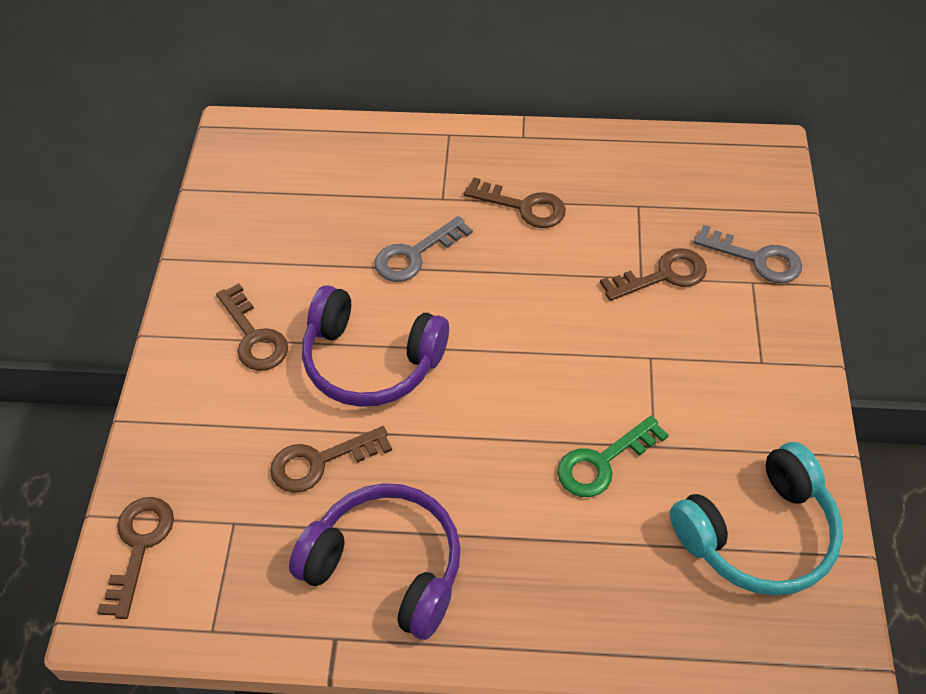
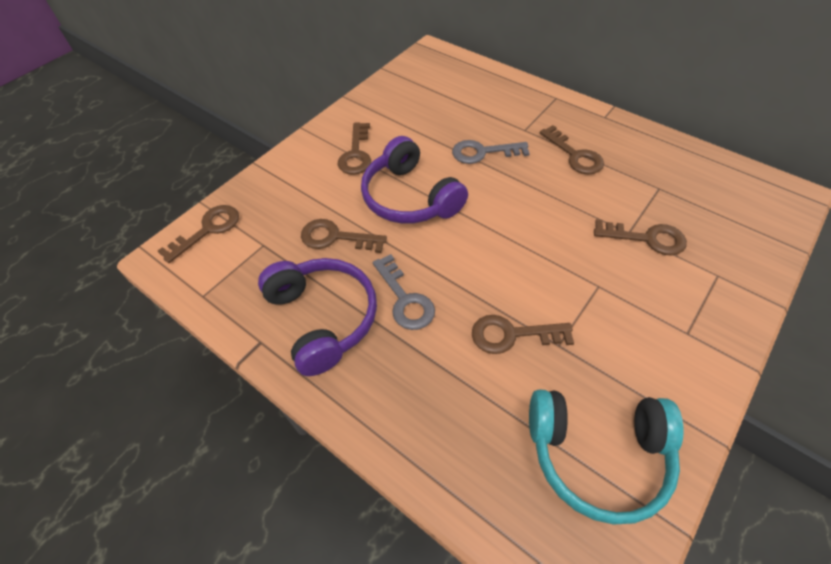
camera: 35 degrees right, 0 degrees up
(602, 462) = (512, 335): green key -> brown key
(757, 259) = (732, 261): grey key -> grey key (405, 299)

